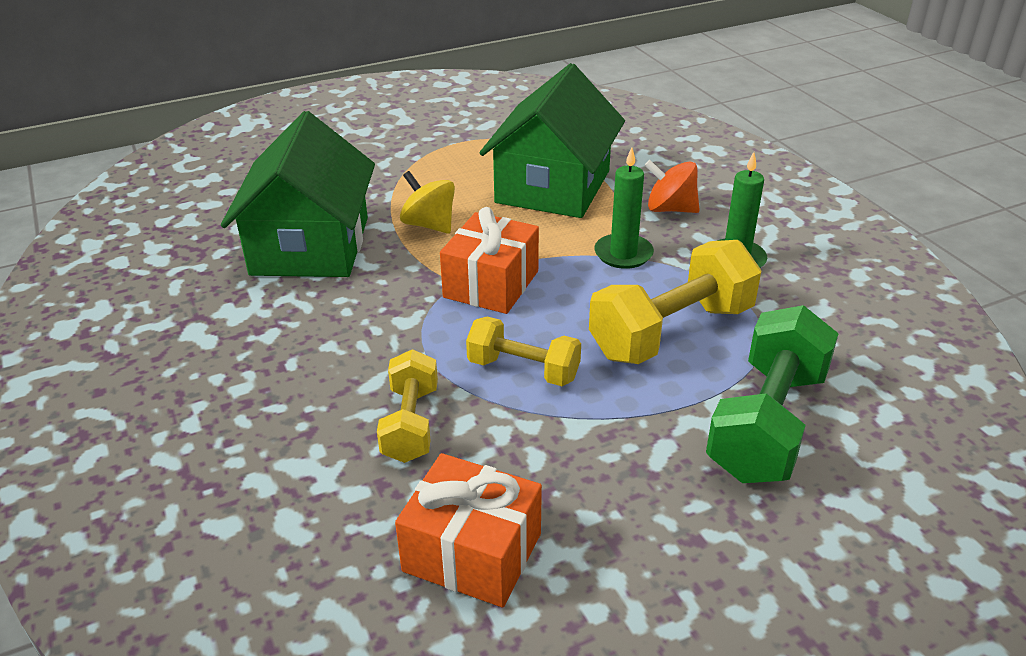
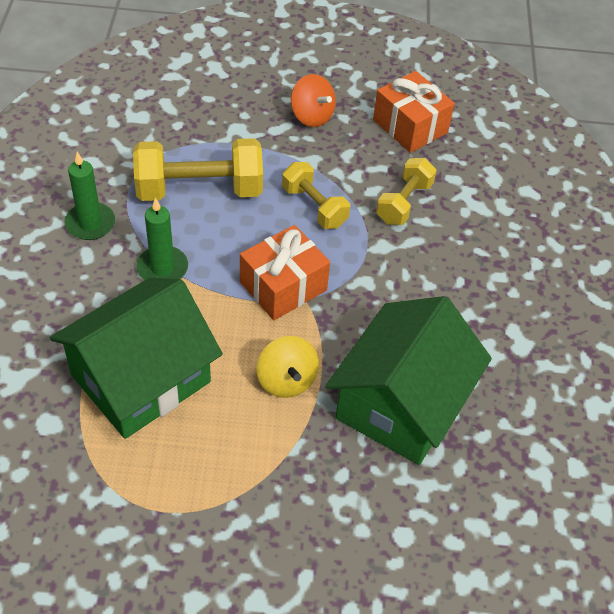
camera: 155 degrees left, 15 degrees up
(670, 209) = (75, 297): orange spinning top -> orange spinning top (311, 116)
(767, 424) = (211, 116): green dumbbell -> none

